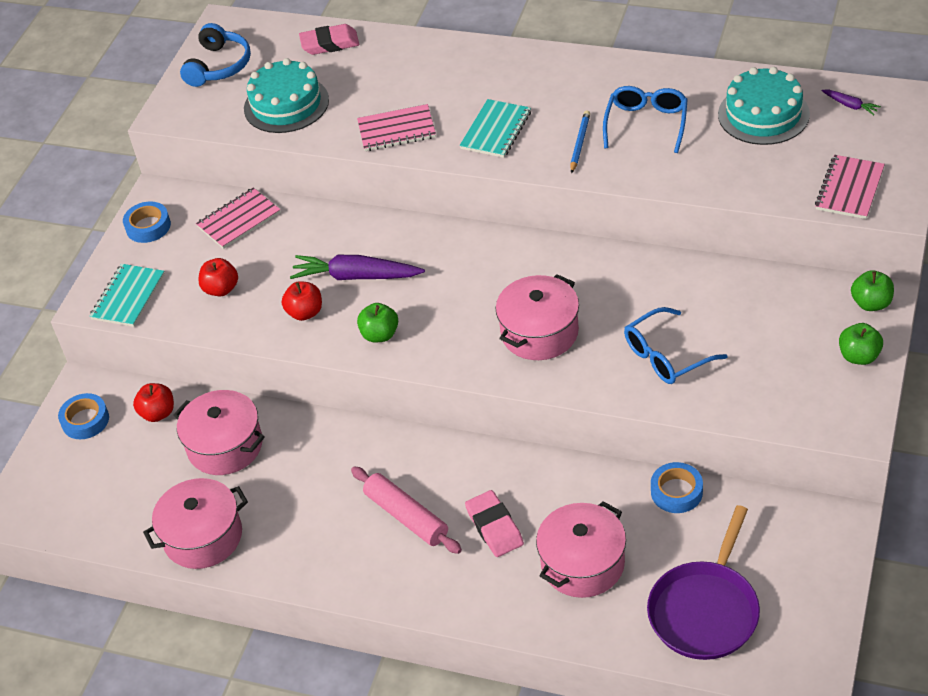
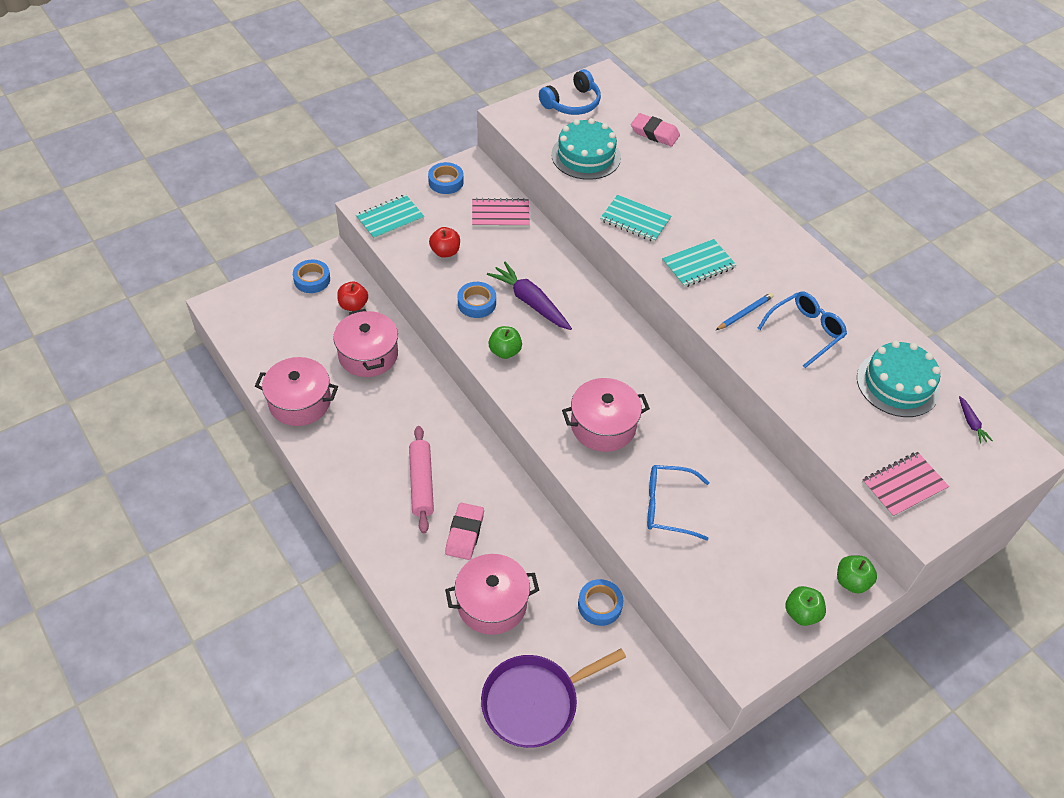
camera: 30 degrees right, 5 degrees up
(305, 312) = (476, 303): red apple -> blue tape
(396, 130) = (635, 220): pink notebook -> turquoise notebook

